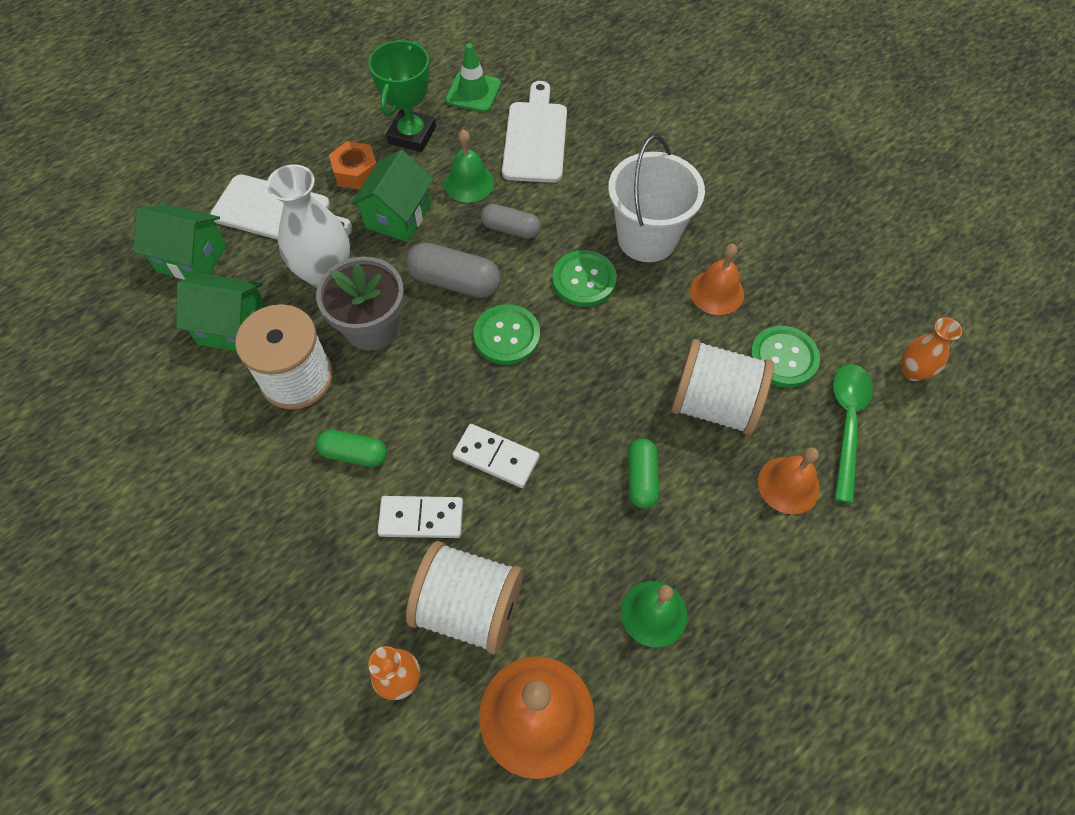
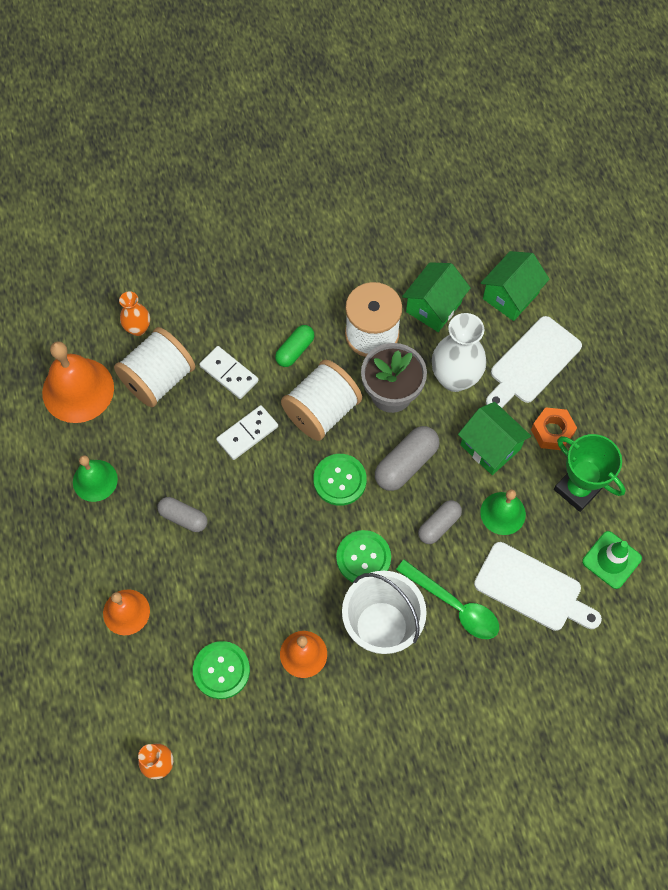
camera: 115 degrees right, 5 degrees up
(421, 518) = (229, 373): white domino -> white domino turned 75 degrees counterclockwise
(641, 478) = (183, 517): green capsule -> grey capsule
(714, 404) = (211, 596): white spool -> white spool (321, 411)
(847, 424) = (146, 683): green spoon -> green spoon (454, 605)

